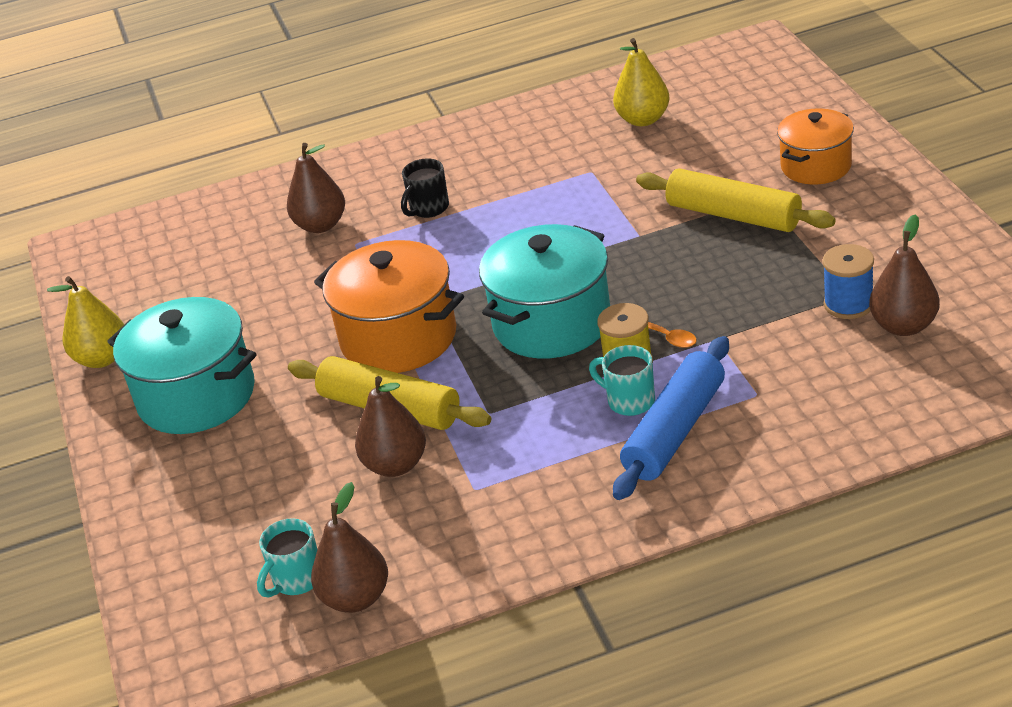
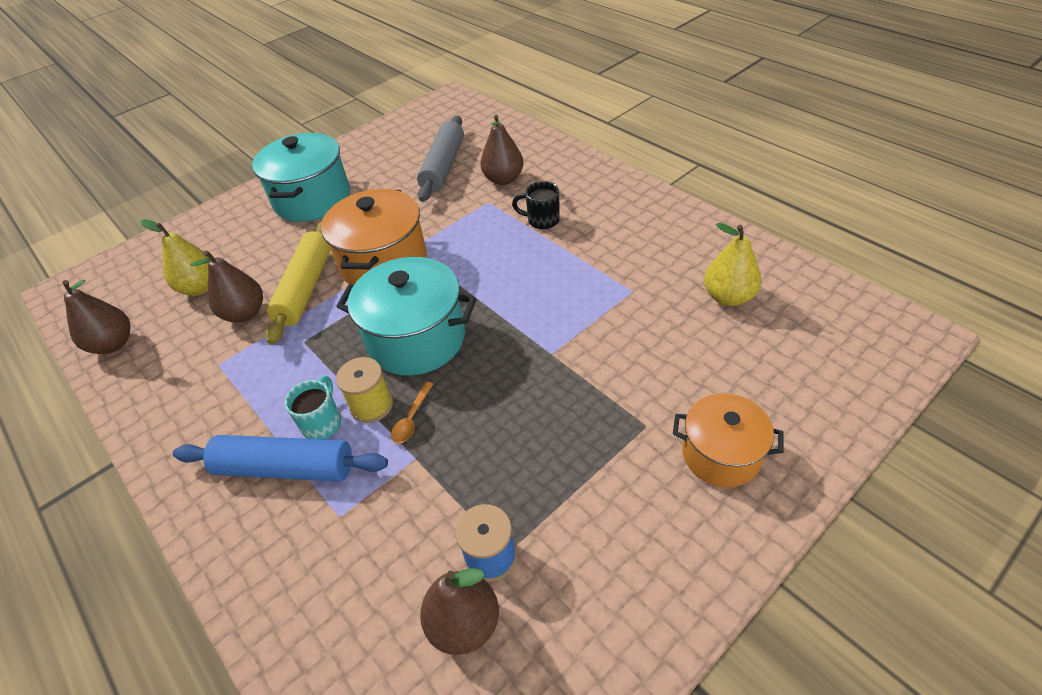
camera: 65 degrees right, 10 degrees up
(102, 358) = (345, 150): yellow pear -> yellow pear (200, 287)
(242, 270) = (443, 166): none -> grey rolling pin
(296, 580) = (135, 309): turquoise mug -> none
(733, 215) = (606, 411): yellow rolling pin -> none

